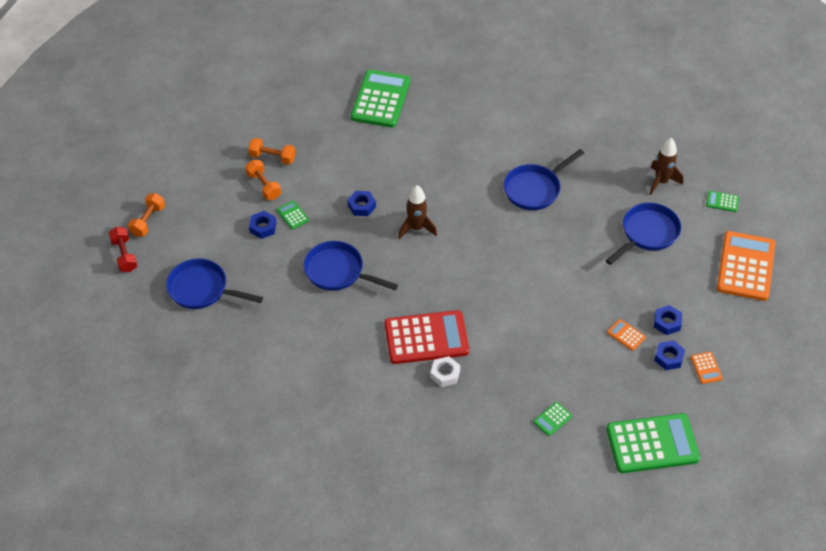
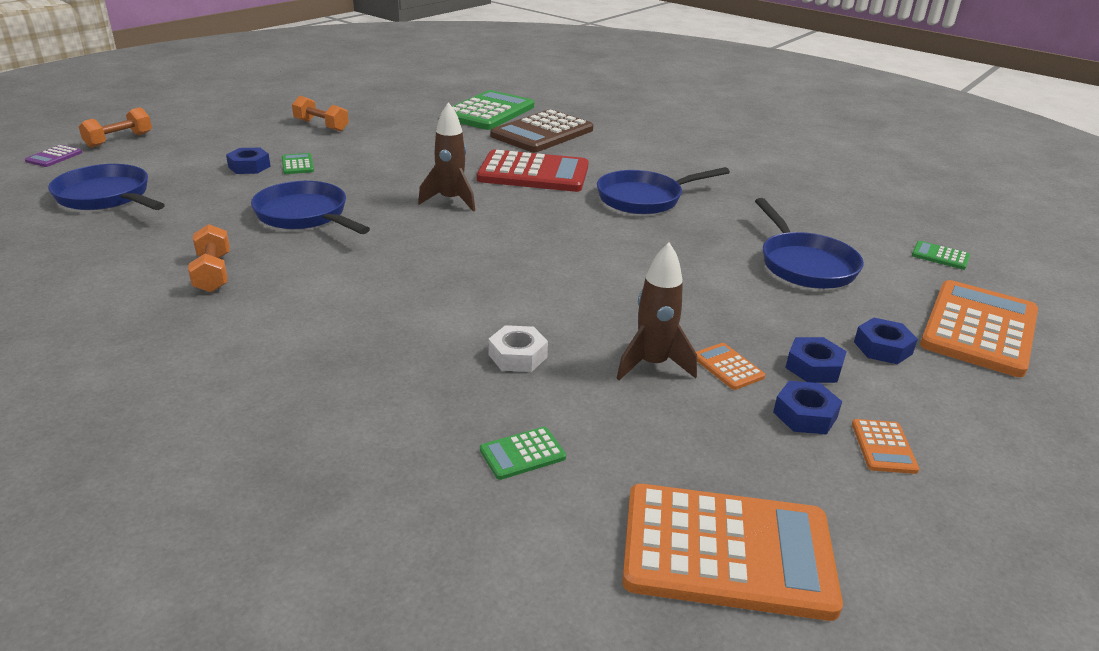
camera: 15 degrees right, 20 degrees down
(124, 255) = (54, 157): red dumbbell -> purple calculator
(264, 186) = (288, 140): orange dumbbell -> orange dumbbell (213, 273)
(361, 206) = (393, 173): blue nut -> blue nut (882, 348)
(426, 338) = (372, 300): red calculator -> red calculator (533, 173)
(434, 120) = (542, 133): none -> brown calculator
(445, 374) = (365, 347): white nut -> white nut (517, 356)
(647, 233) = (804, 264): blue pan -> blue pan turned 105 degrees clockwise
(652, 444) = (727, 551): green calculator -> orange calculator
(661, 182) = (841, 223): brown rocket -> brown rocket (652, 365)

